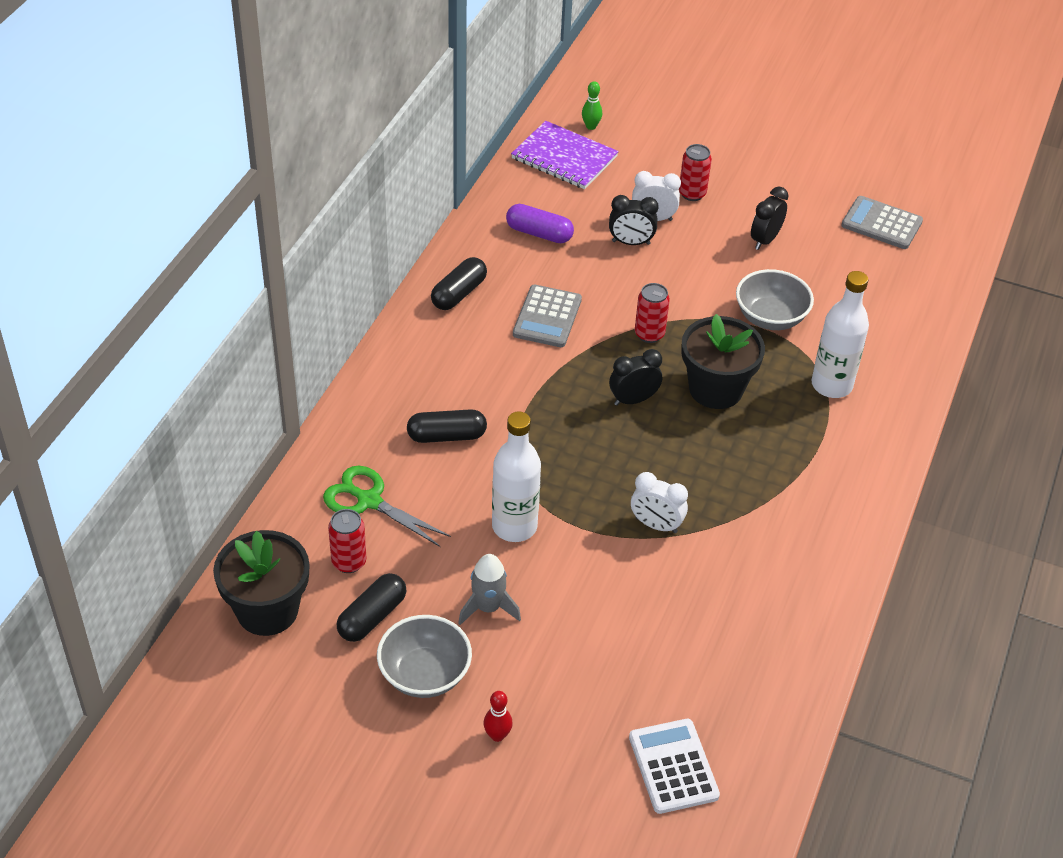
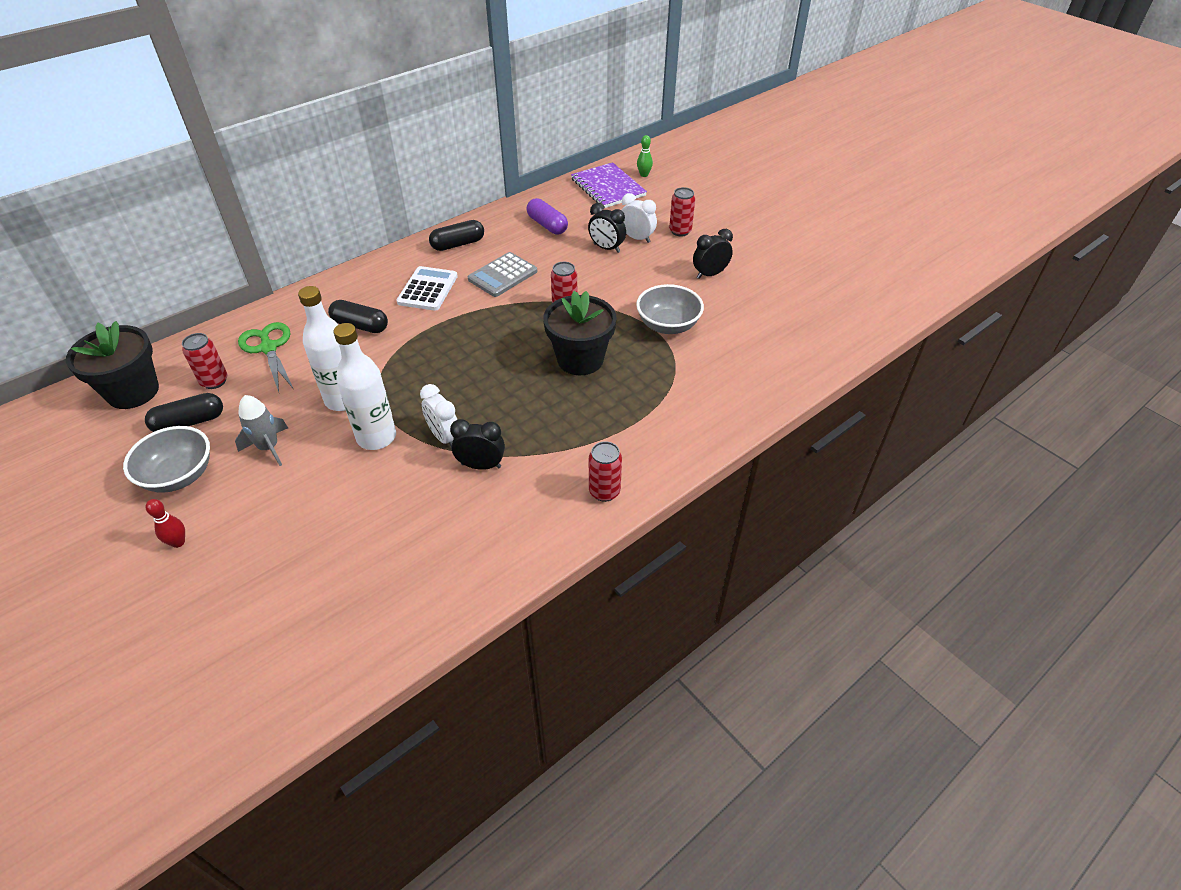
camera: 30 degrees right, 0 degrees up
(633, 400) = (511, 346): black clock -> black clock (481, 465)
(673, 766) = (275, 630): white calculator -> white calculator (427, 289)
(831, 385) = (676, 387): white bottle -> white bottle (376, 437)
(851, 518) = (604, 491): none -> red can
(881, 224) = (815, 290): grey calculator -> none

